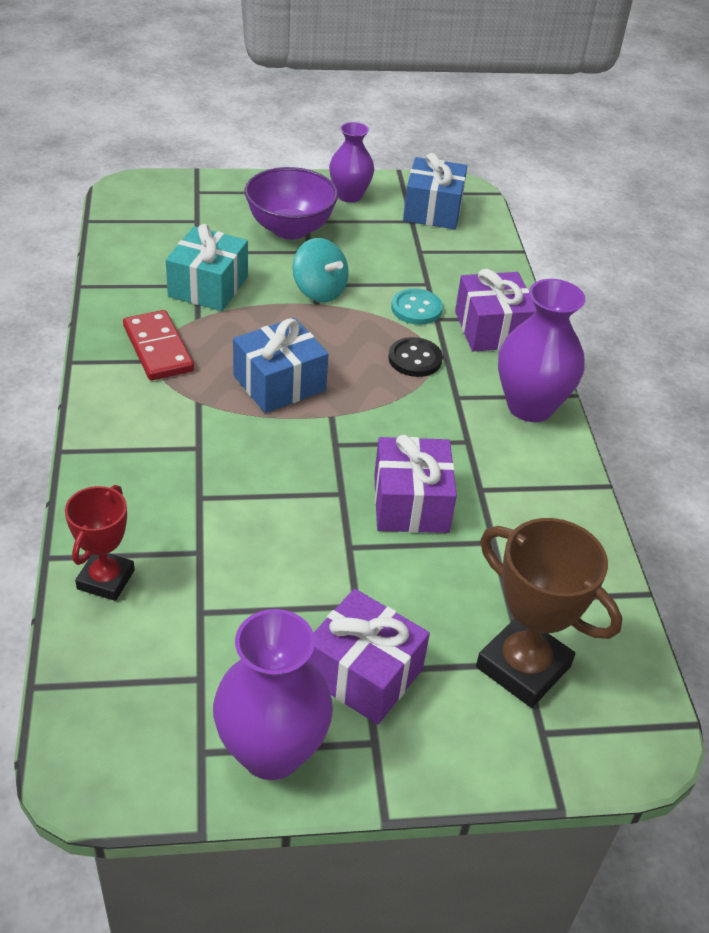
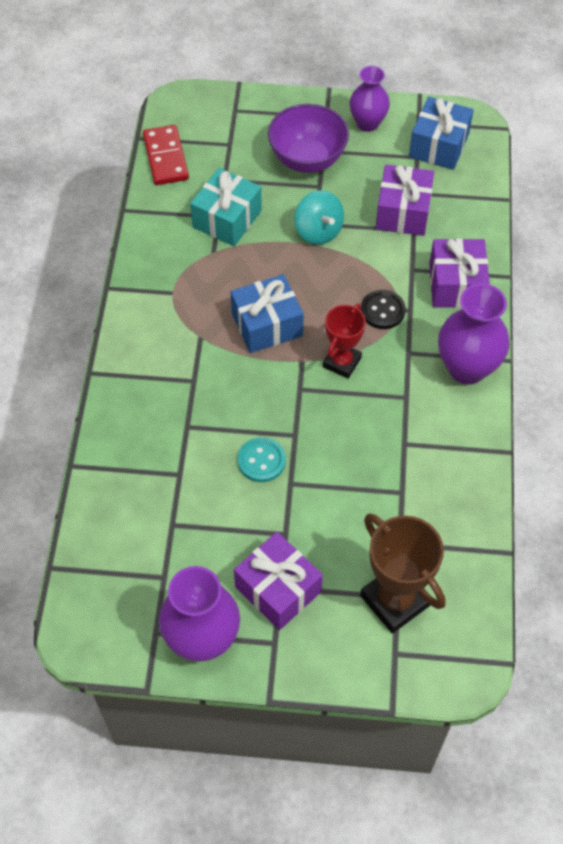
camera: 15 degrees right, 15 degrees up
(106, 579) = (109, 489): red trophy -> red trophy (342, 362)
(158, 349) = (176, 281): red domino -> red domino (165, 157)
(411, 503) = (346, 450): purple gift -> purple gift (403, 212)
(416, 309) = (397, 257): turquoise button -> turquoise button (261, 461)

